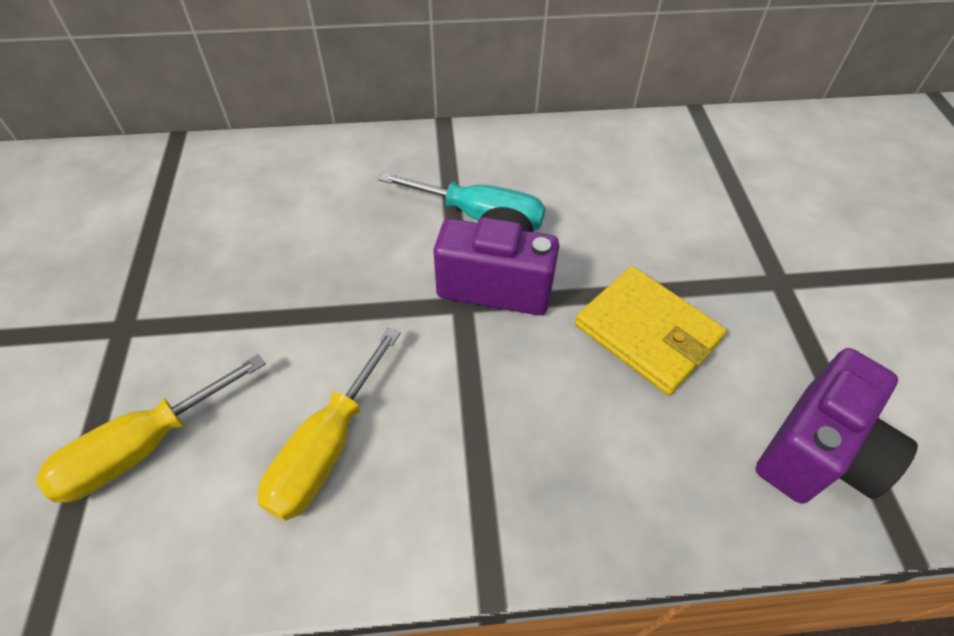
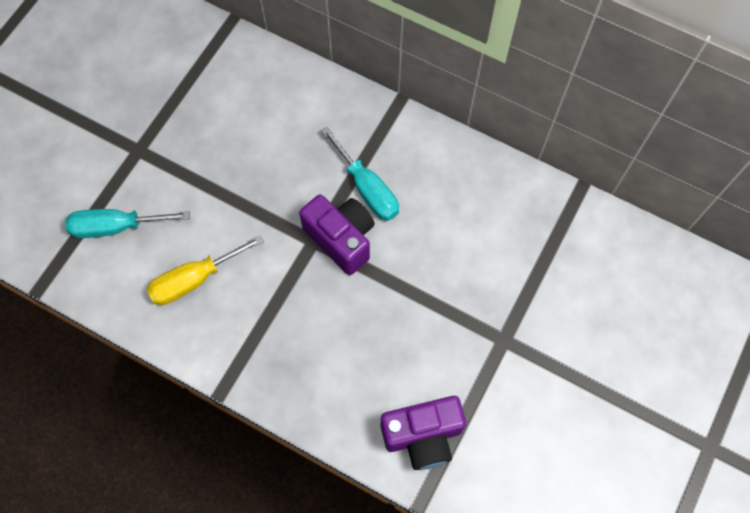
camera: 35 degrees right, 15 degrees up
(142, 448) = (116, 227): yellow screwdriver -> turquoise screwdriver
(647, 332) = (397, 320): yellow wallet -> none

